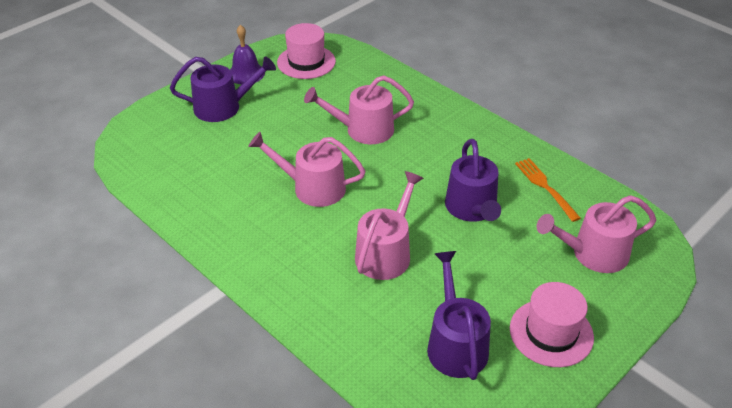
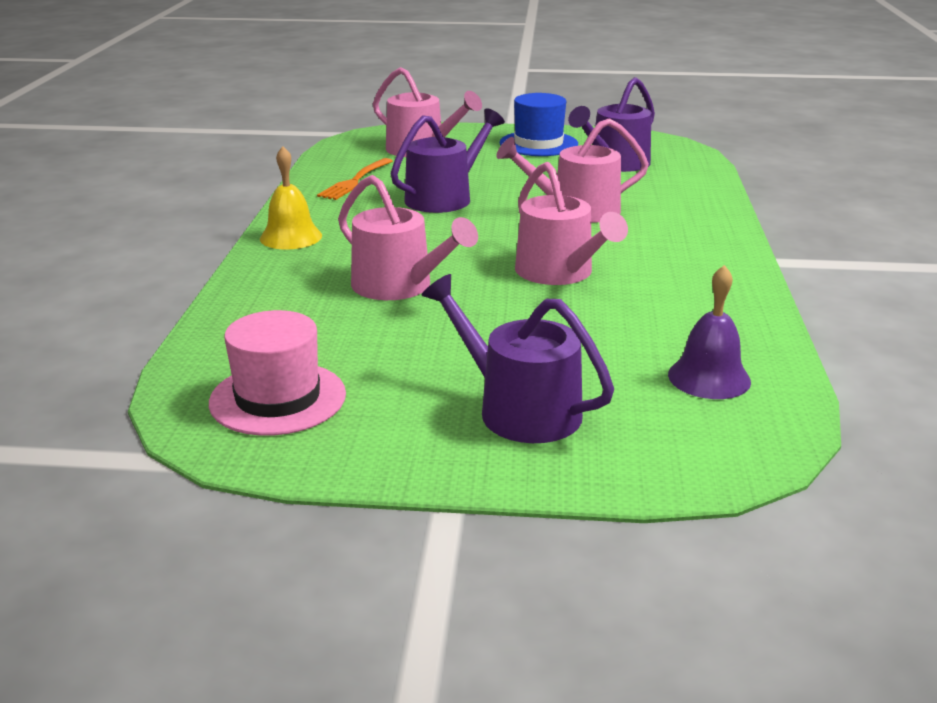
camera: 130 degrees left, 15 degrees down
(246, 73) = (394, 439): purple bell -> purple bell (709, 378)
(468, 124) = (291, 237): none -> yellow bell
(551, 333) = (538, 144): pink hat -> blue hat

